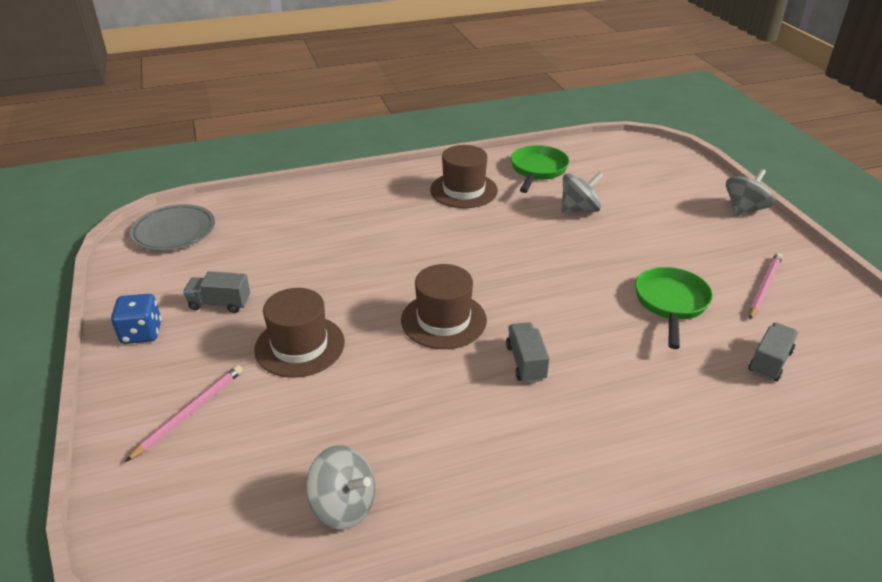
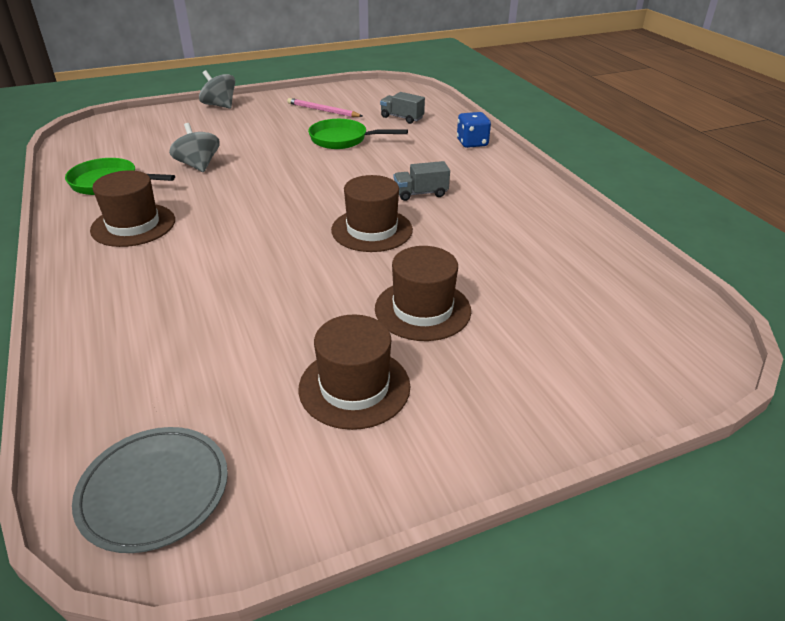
camera: 95 degrees left, 0 degrees up
(141, 333) = (422, 452): blue dice -> blue dice (472, 143)
(190, 412) = (540, 369): pink pencil -> none
(220, 304) = (354, 387): grey truck -> brown hat
(344, 506) = (597, 263): grey spinning top -> none

